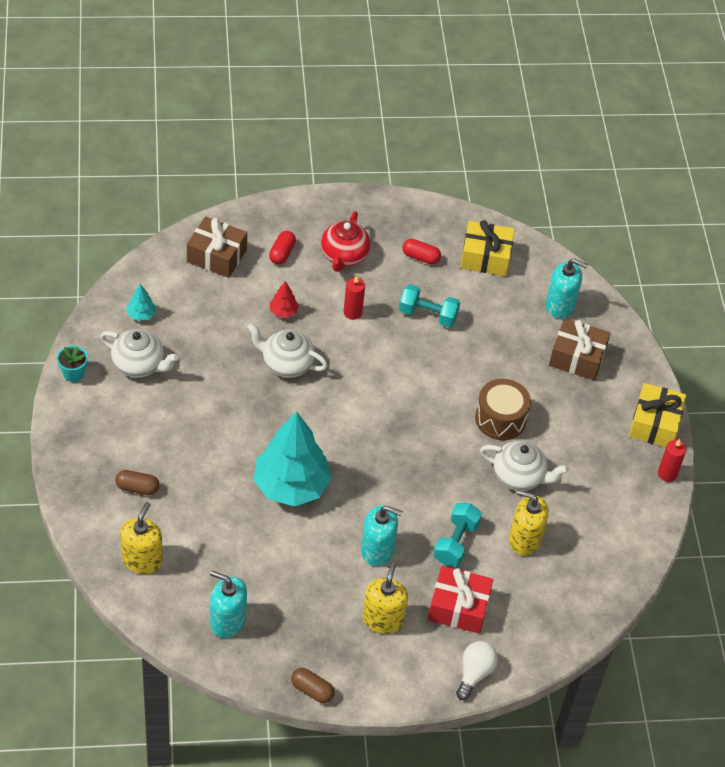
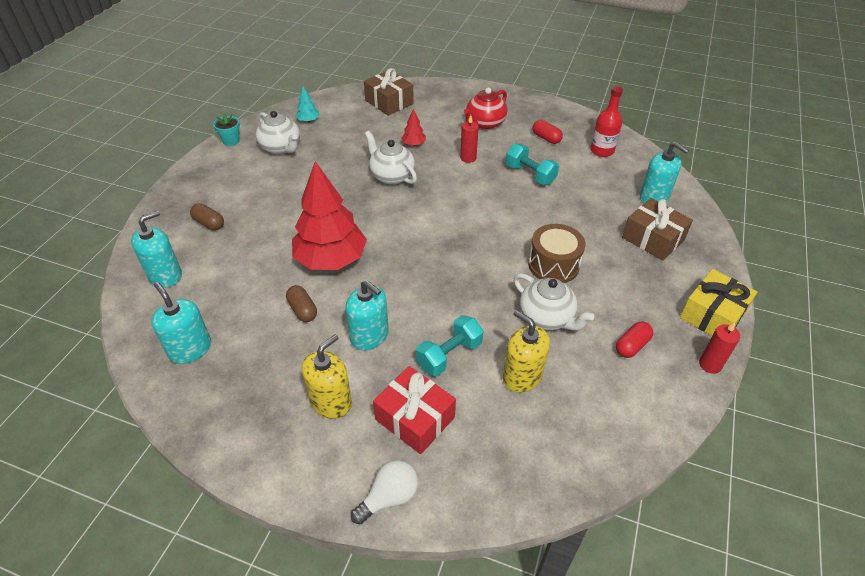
camera: 30 degrees right, 5 degrees down
(142, 560) = (165, 275): yellow soap dispenser -> turquoise soap dispenser
(282, 253) = (438, 111): red capsule -> red capsule (632, 346)
(291, 486) = (331, 259): turquoise tree -> red tree
(312, 690) = (212, 445): brown capsule -> brown capsule (302, 310)
(485, 257) = (602, 151): yellow gift -> red bottle

